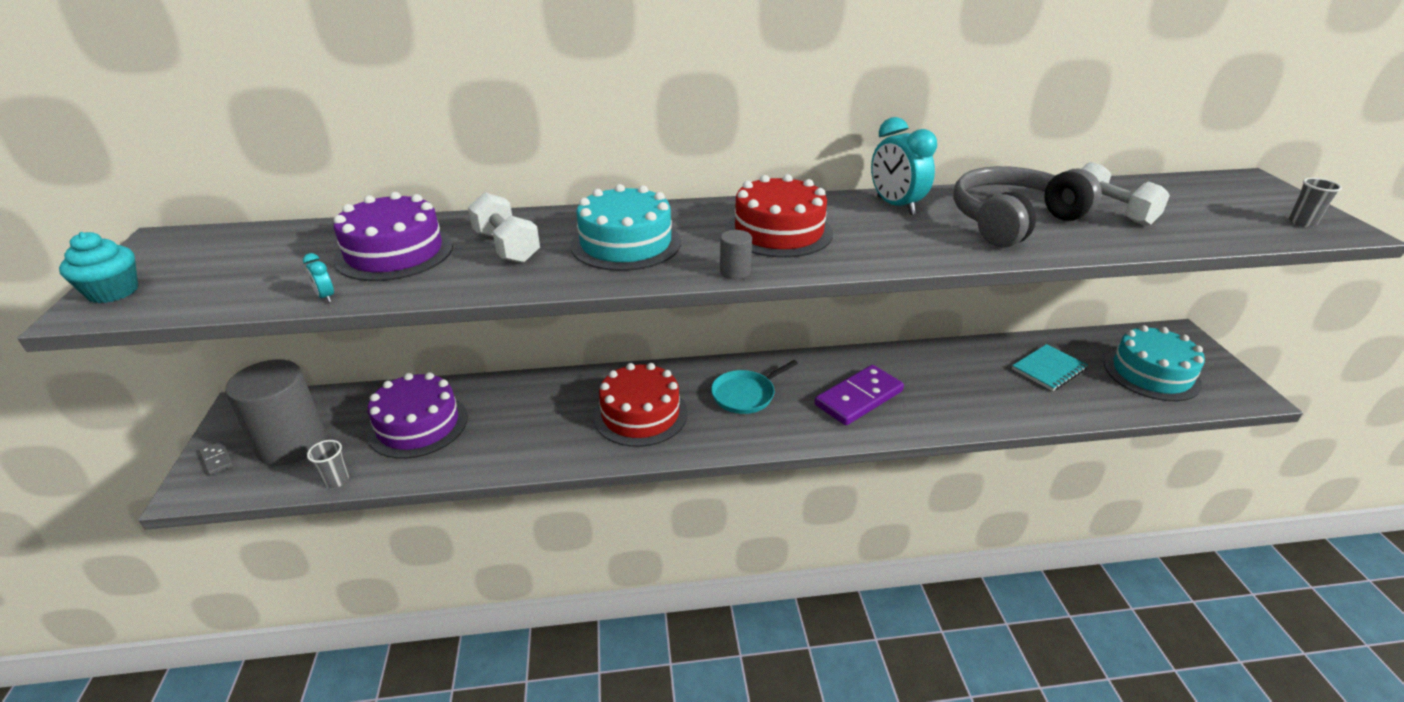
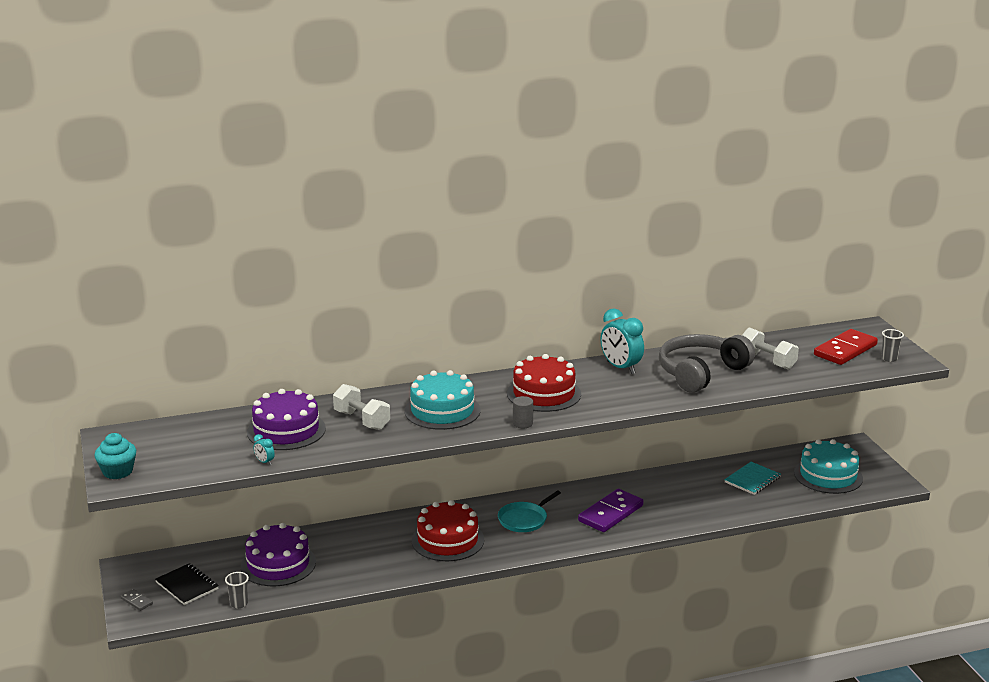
camera: 10 degrees left, 10 degrees down
(291, 443) = (187, 586): grey cylinder -> black notebook
(1227, 206) = (845, 350): none -> red domino

